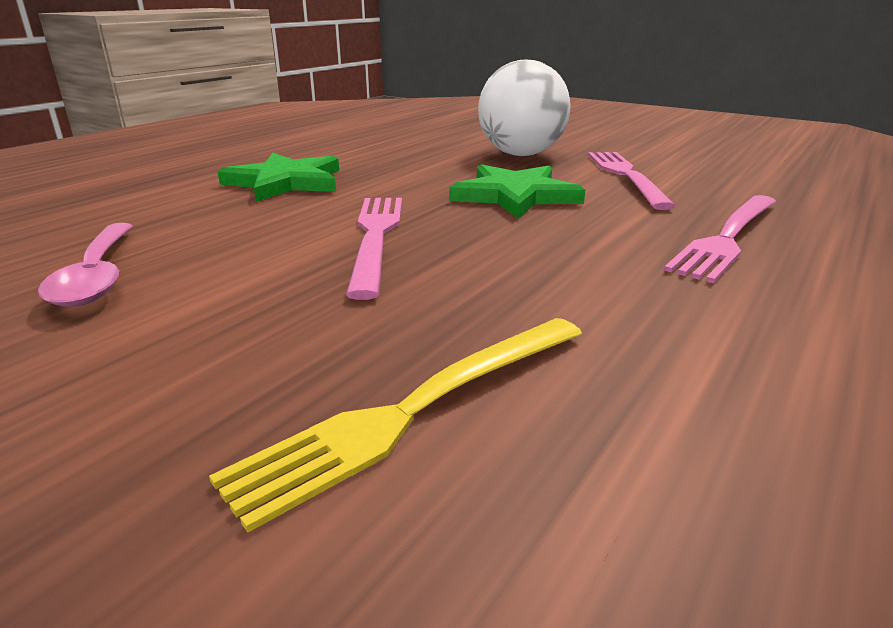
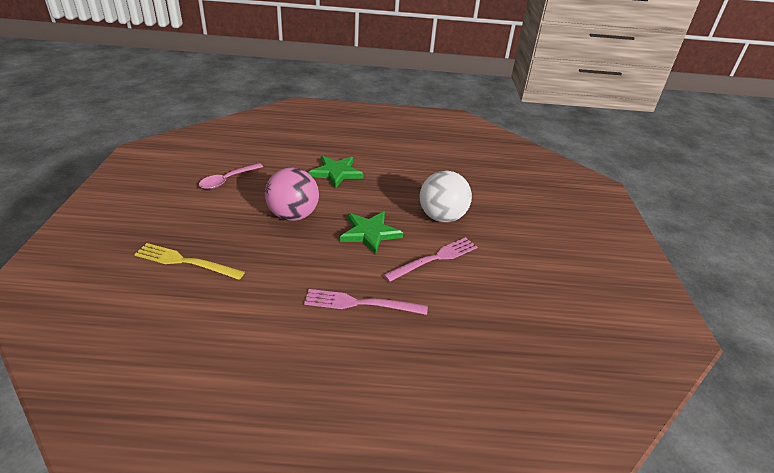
camera: 55 degrees right, 10 degrees up
(376, 237) = (293, 215): pink fork -> pink ball

